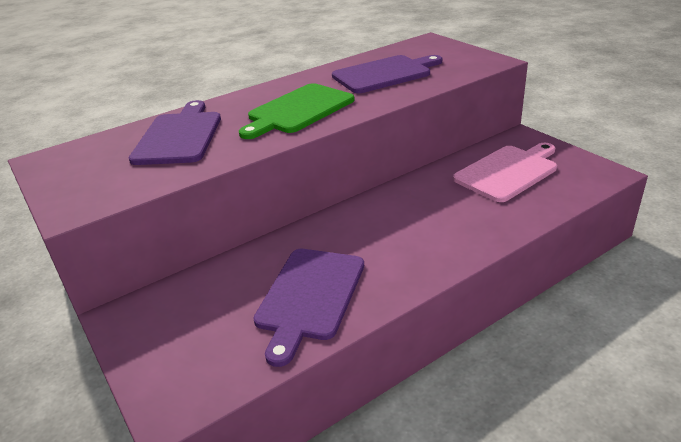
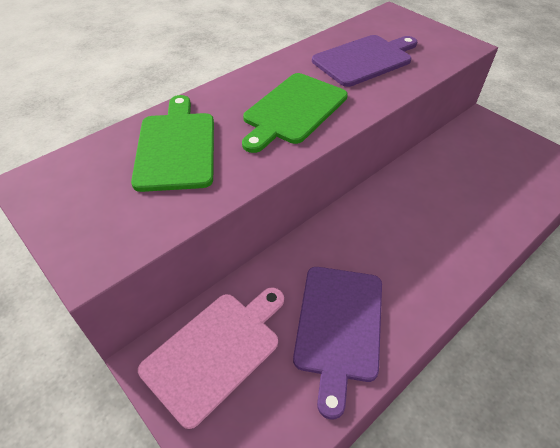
camera: 10 degrees left, 15 degrees up
(179, 136) = (176, 147): purple cutting board -> green cutting board
(508, 172) = (482, 163): pink cutting board -> pink cutting board (215, 351)

